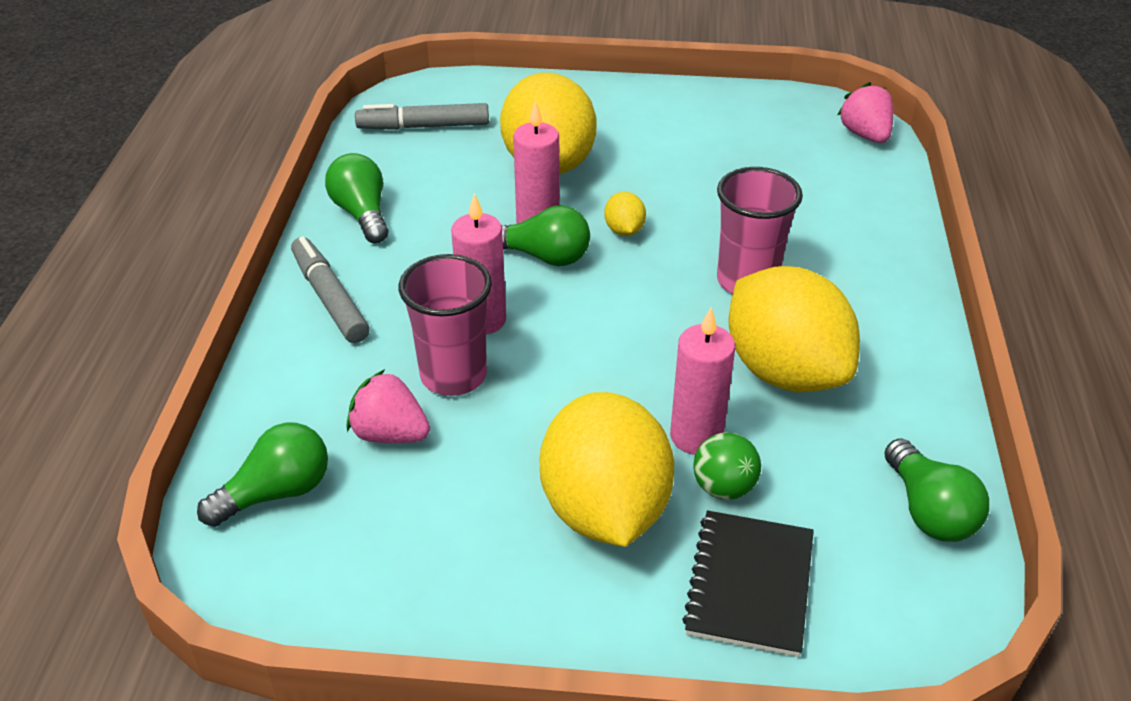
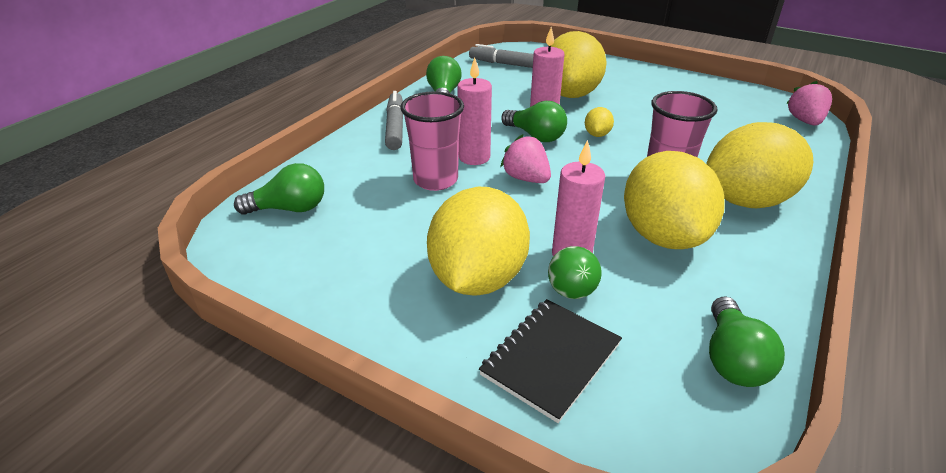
camera: 25 degrees right, 5 degrees down
(390, 434) = (375, 198): pink strawberry -> pink strawberry (526, 178)
(852, 286) = (746, 200): none -> yellow lemon

